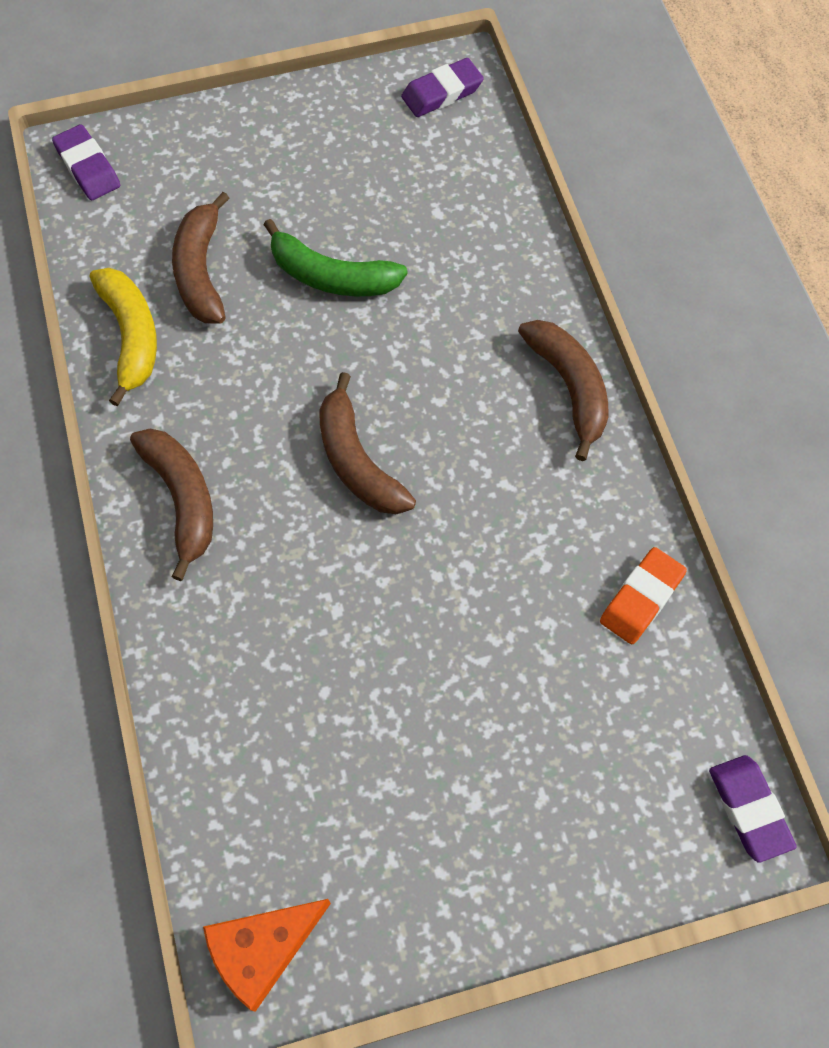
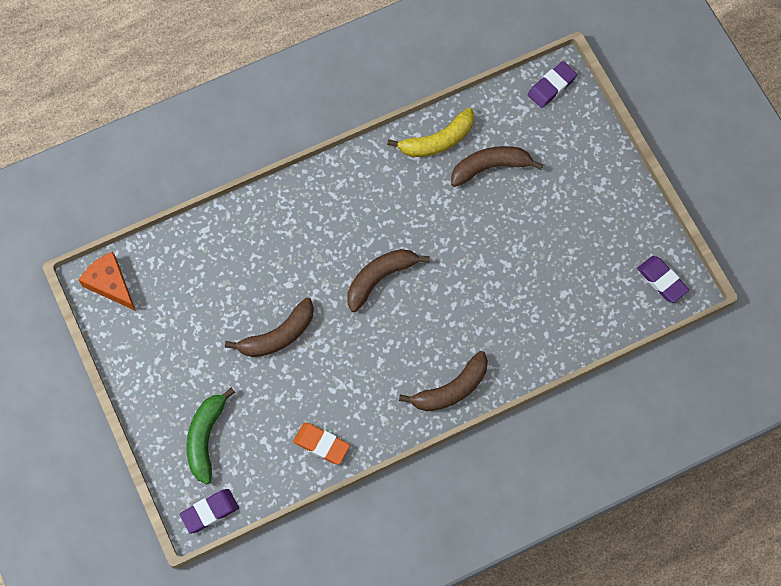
camera: 80 degrees right, 5 degrees up
(182, 500) = (339, 192): brown banana -> brown banana (278, 335)
(331, 276) = (502, 240): green banana -> green banana (206, 438)

